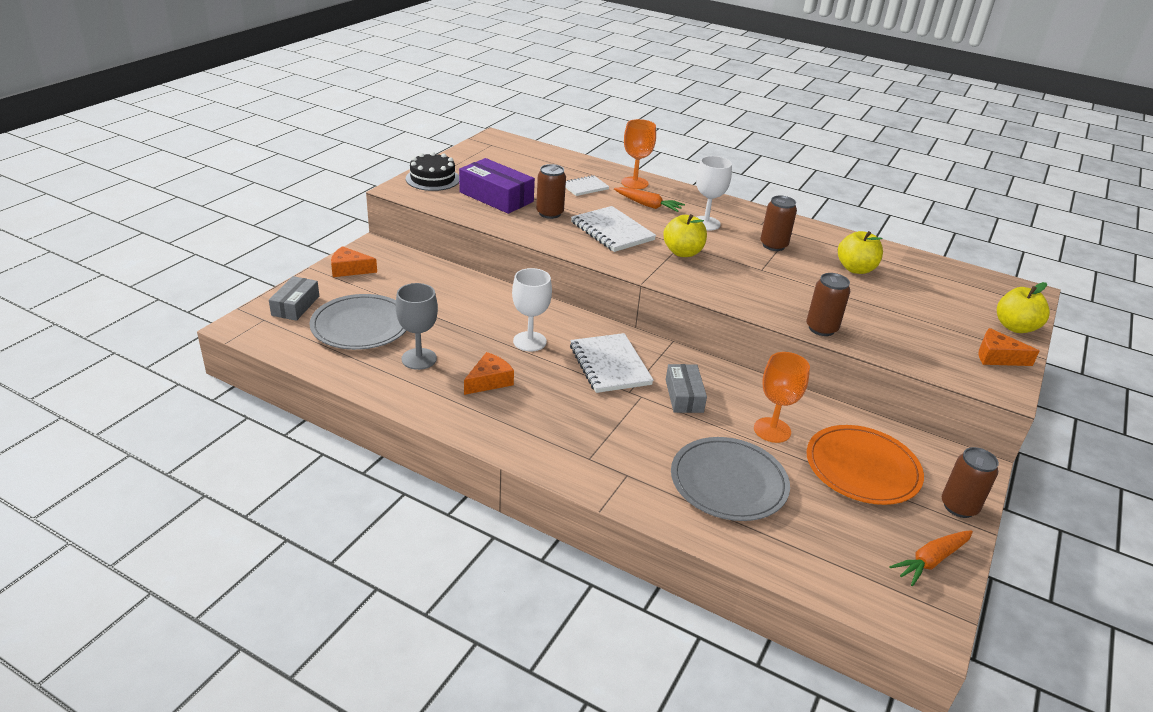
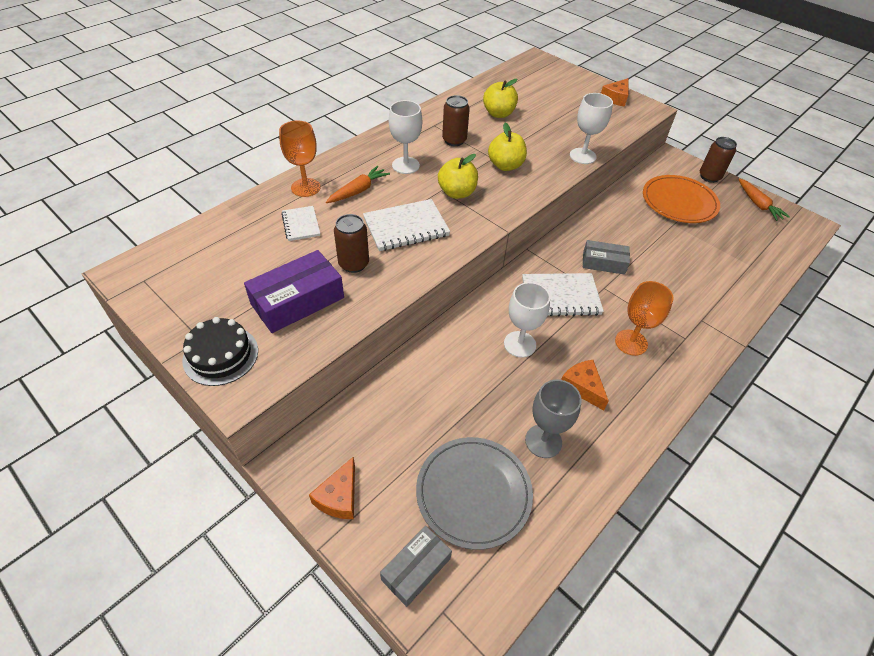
camera: 75 degrees left, 15 degrees up
(295, 306) = (416, 569): grey box -> grey box turned 75 degrees counterclockwise
(728, 482) = (702, 267): grey plate -> none
(772, 430) = (643, 229): orange goblet -> orange goblet (631, 342)
(821, 328) = (582, 156): brown can -> white goblet
(1015, 327) = (581, 79): yellow apple -> yellow apple (505, 166)

